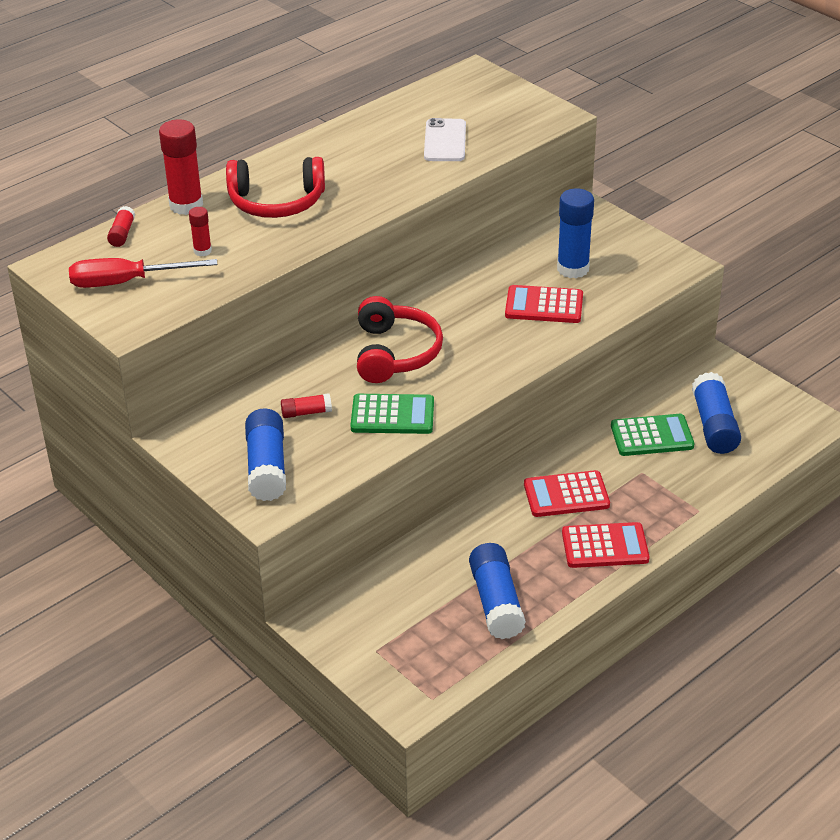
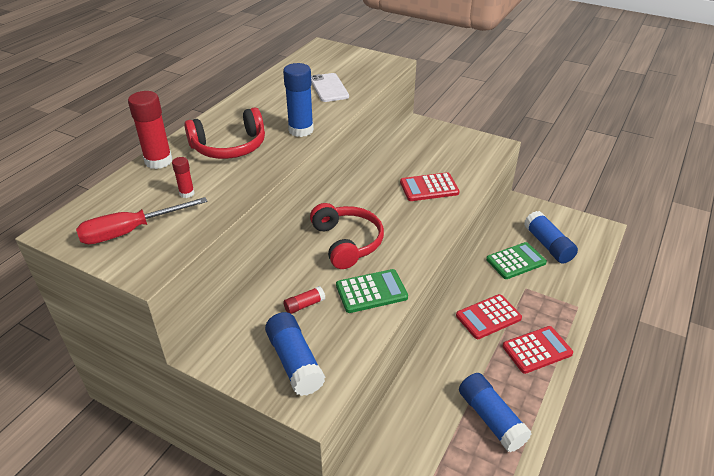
camera: 20 degrees left, 0 degrees up
(122, 234) = (112, 192): red glue stick -> none
(573, 269) = (432, 160): blue glue stick -> blue glue stick (301, 130)

